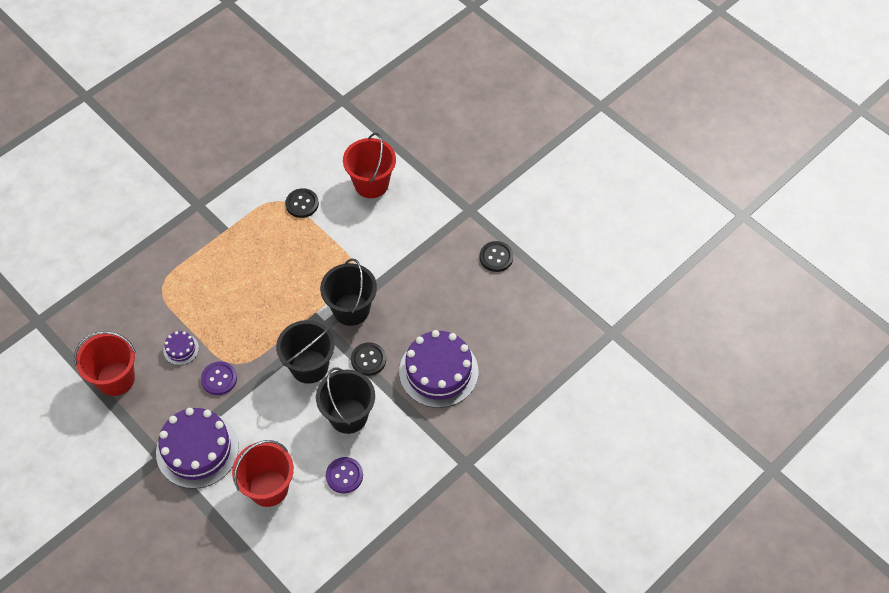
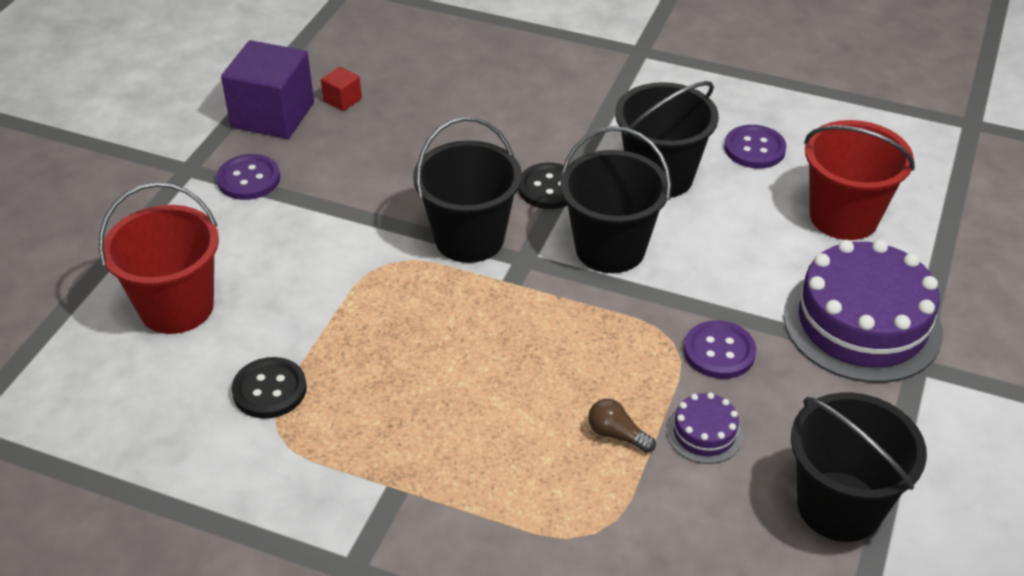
camera: 115 degrees left, 15 degrees down
(115, 379) = (839, 506): red bucket -> black bucket
(201, 316) = (617, 434): none -> brown light bulb
(438, 371) = (517, 113): purple cake -> none
(447, 233) = (248, 179): none -> purple button
(494, 292) = (342, 100): none -> red cube
(496, 257) = (273, 115): black button -> purple cube

